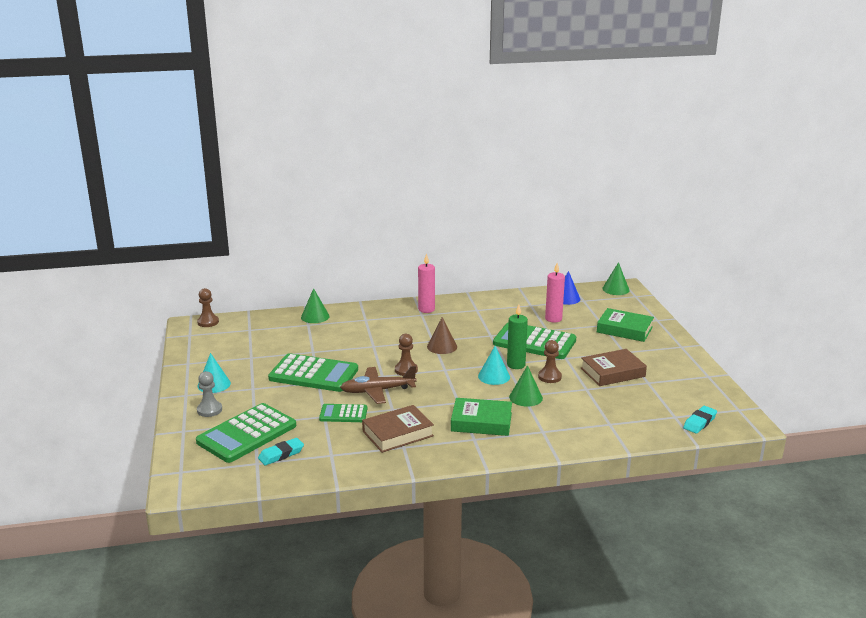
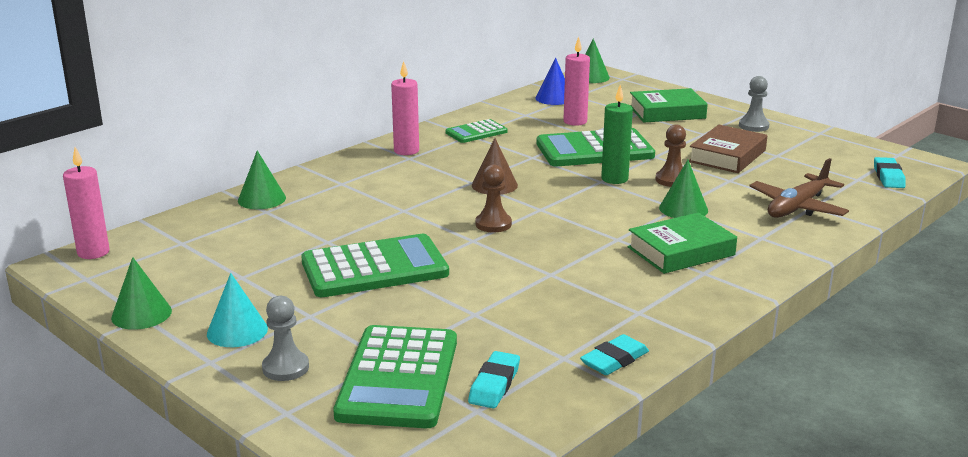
camera: 35 degrees left, 0 degrees up
(188, 361) = (141, 314): none -> green cone
(208, 322) = (93, 252): brown pawn -> pink candle
(343, 414) = (497, 302): green calculator -> green calculator (476, 132)
(352, 466) = (614, 360): none -> turquoise eraser
(377, 391) = (497, 259): brown plane -> brown plane (797, 207)
(398, 434) = (606, 299): brown book -> none
(494, 376) = (610, 198): turquoise cone -> none
(668, 357) = (753, 126): none -> grey pawn

